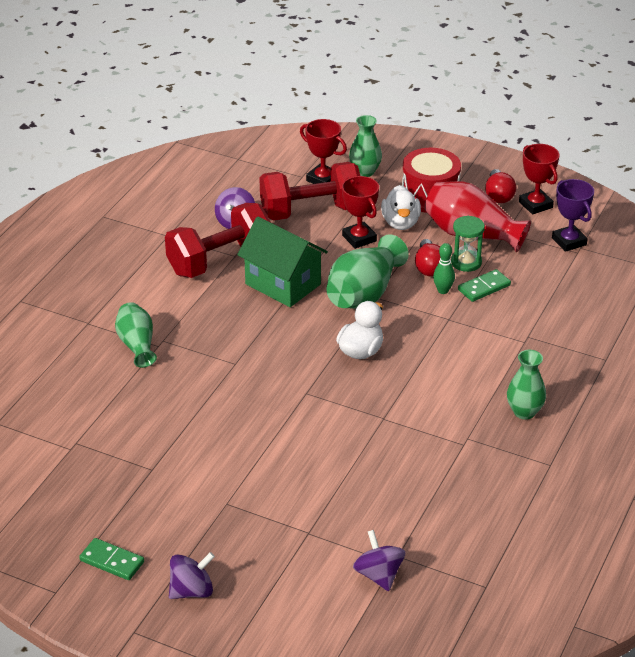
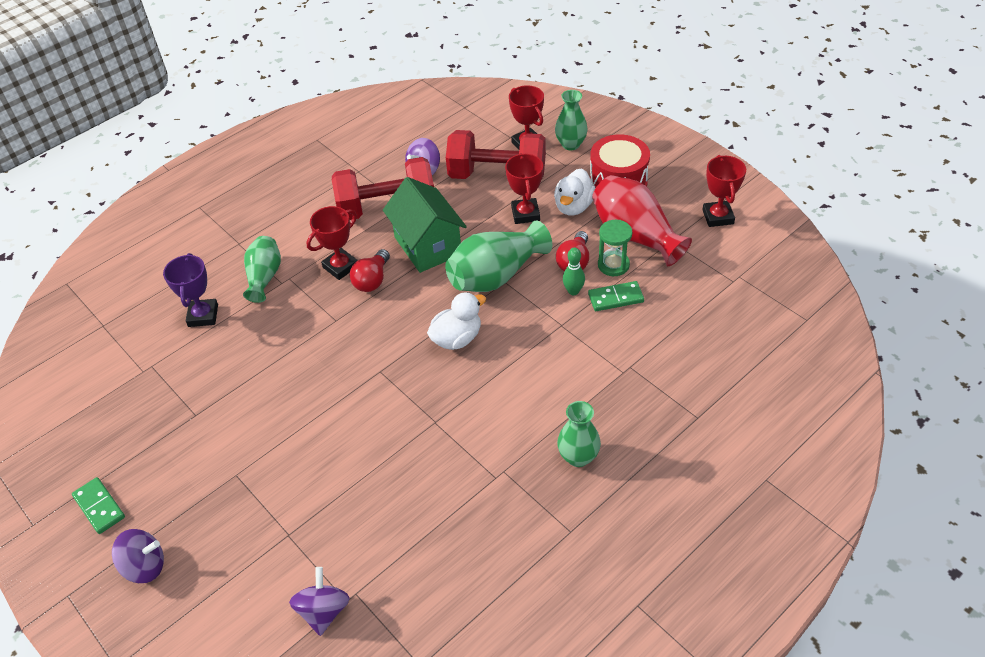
camera: 25 degrees right, 10 degrees up
(208, 319) = (340, 267): none -> red trophy
(498, 195) = (685, 198): red light bulb -> red light bulb (372, 280)
(569, 241) = (730, 266): purple trophy -> purple trophy (203, 316)

